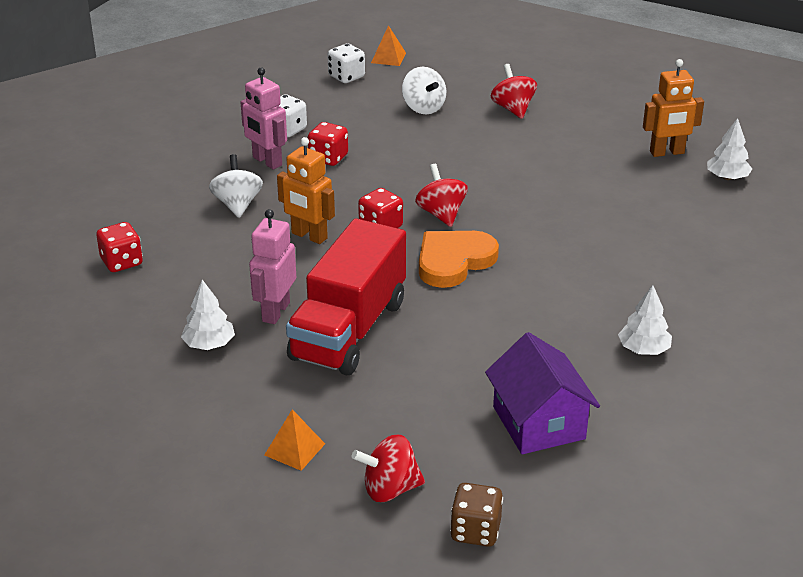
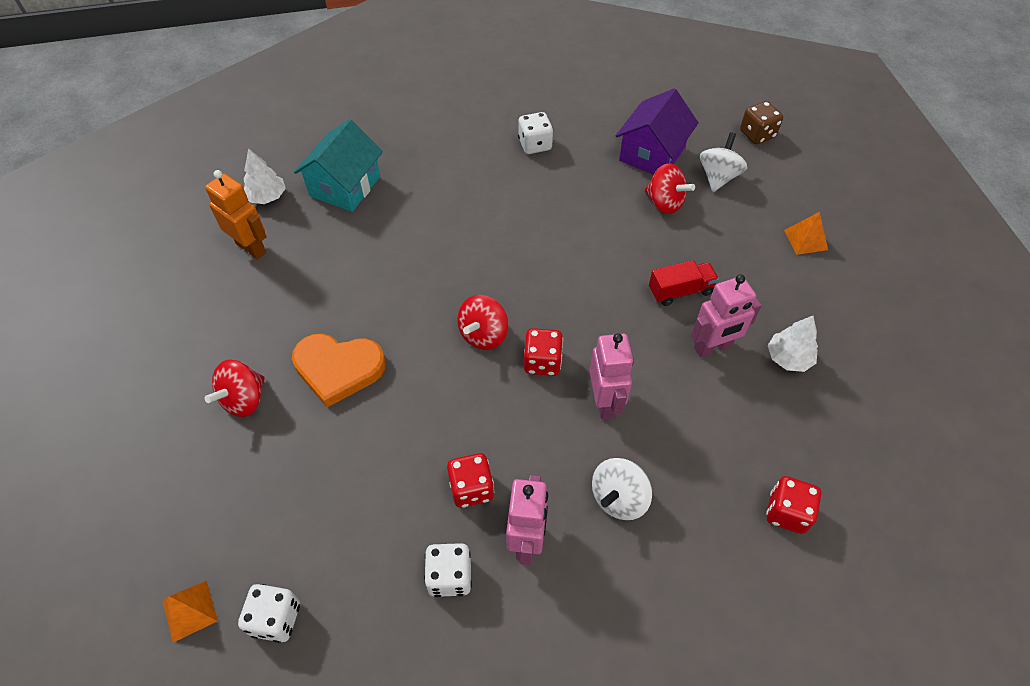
camera: 130 degrees left, 20 degrees up
(309, 236) = (605, 402): orange robot -> pink robot
(349, 330) = (680, 291): red truck -> red truck, size x0.45
(390, 489) = (776, 181): red spinning top -> red spinning top (664, 203)
(423, 108) = (299, 479): white spinning top -> white spinning top (718, 177)
(454, 261) = (540, 286): orange heart -> orange heart (338, 369)
(643, 349) = (535, 145): white tree -> white dice
(700, 217) = (345, 186): none -> turquoise house

